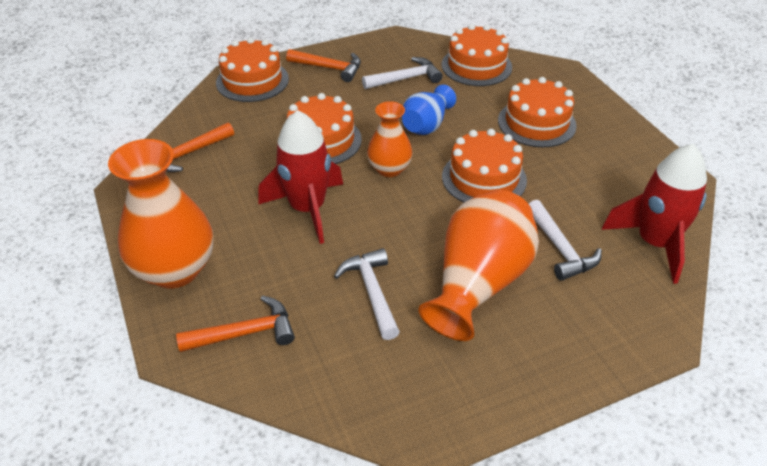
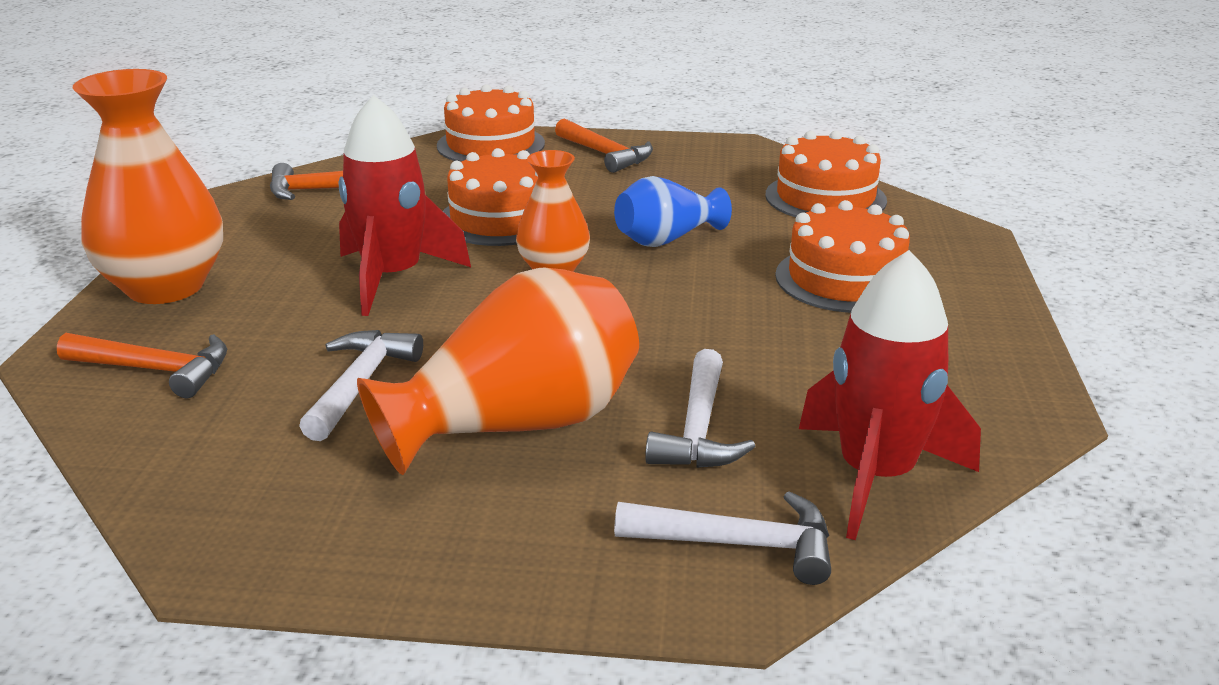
camera: 30 degrees right, 15 degrees down
(406, 79) = (699, 187): white hammer -> white hammer (739, 544)
(484, 178) = (679, 316): orange cake -> none

